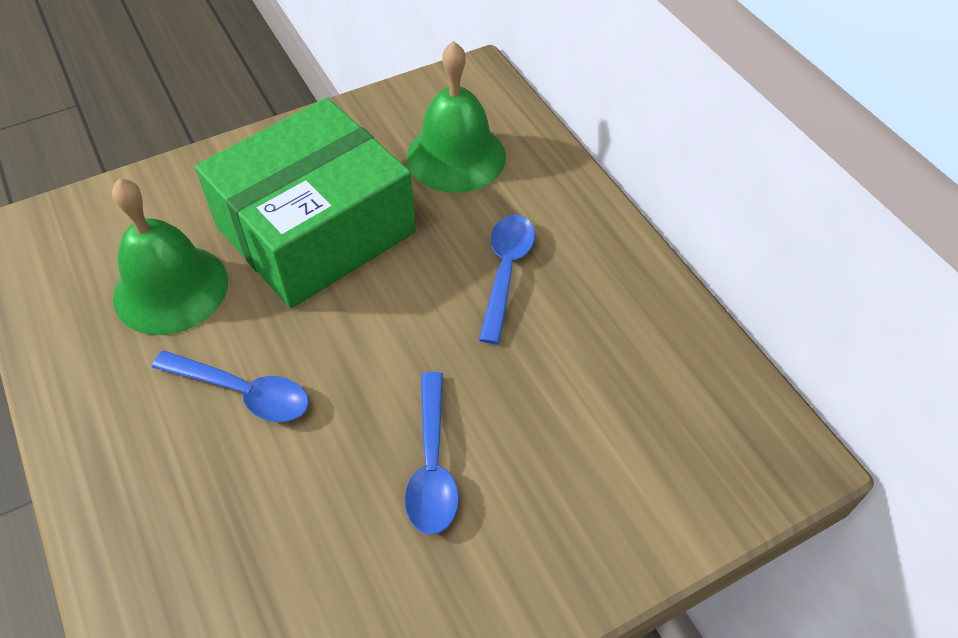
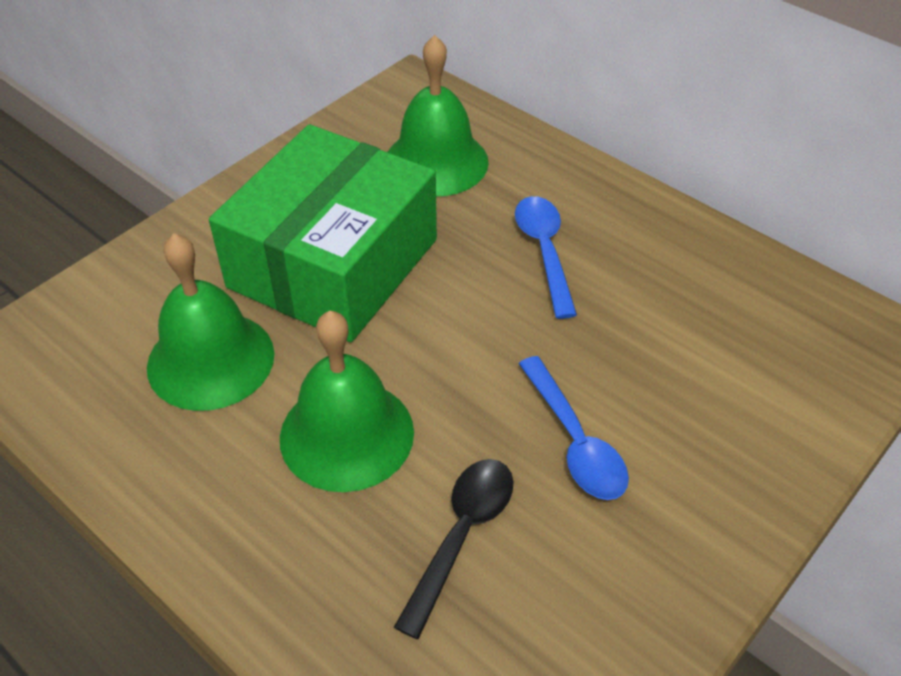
camera: 20 degrees left, 5 degrees down
(242, 392) = (347, 434): blue spoon -> green bell
(286, 519) = (461, 536): none -> black spoon

